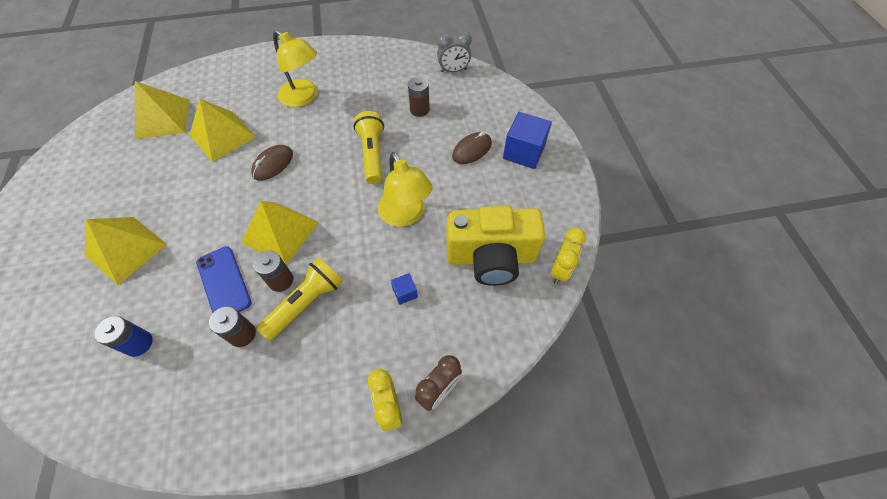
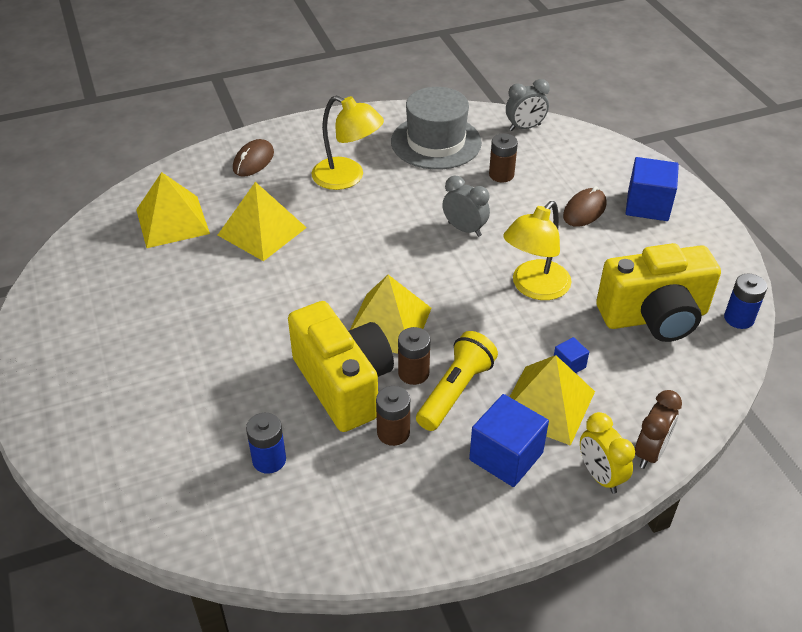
camera: 10 degrees left, 15 degrees down
(126, 249) = (200, 367): yellow pyramid -> yellow pyramid (547, 404)
(224, 282) = (343, 384): blue phone -> yellow camera
(273, 164) = (343, 254): brown mouse -> brown mouse (253, 161)
(320, 373) = (506, 456): none -> blue cube
(372, 154) = (464, 229): yellow flashlight -> grey clock
(381, 75) = (436, 142): none -> grey hat
(405, 215) = (534, 288): yellow lamp -> yellow lamp turned 75 degrees clockwise
(560, 270) = (739, 318): yellow clock -> blue battery

